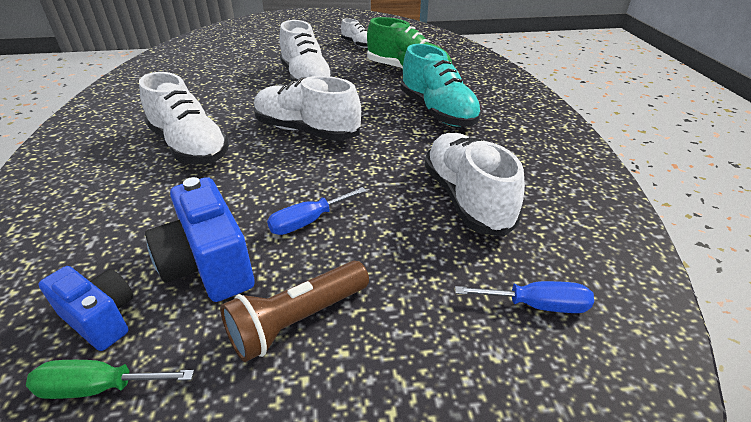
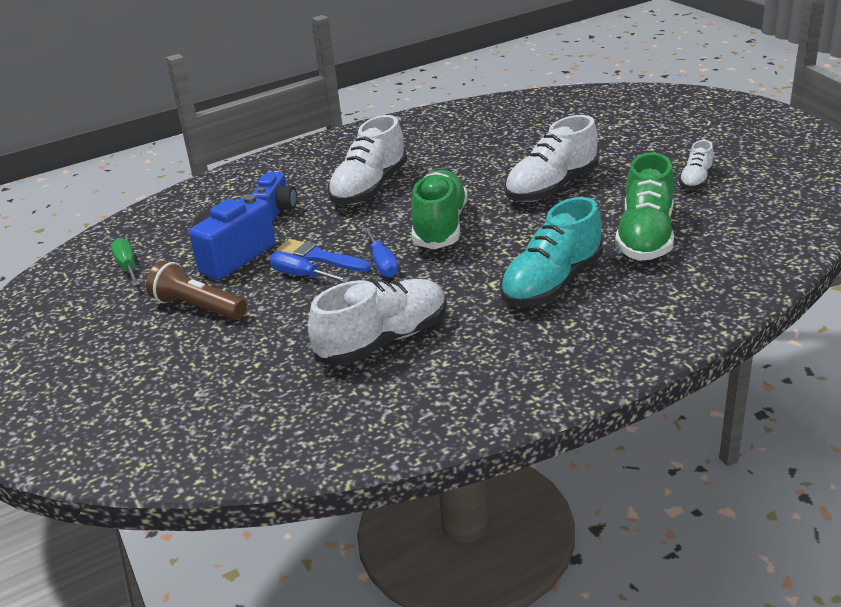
camera: 70 degrees right, 5 degrees down
(101, 318) = (172, 244): blue camera -> blue camera (277, 210)
(284, 202) = (320, 257): none -> blue brush
(306, 131) = (440, 226): white shoe -> green shoe
(537, 305) = (257, 403): blue screwdriver -> blue screwdriver (382, 264)

